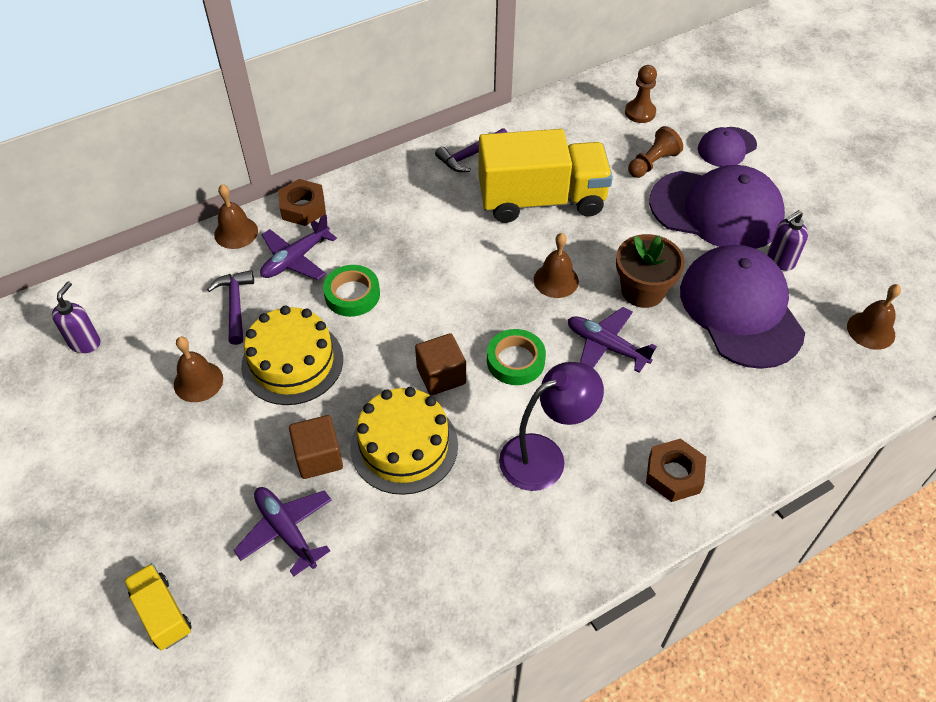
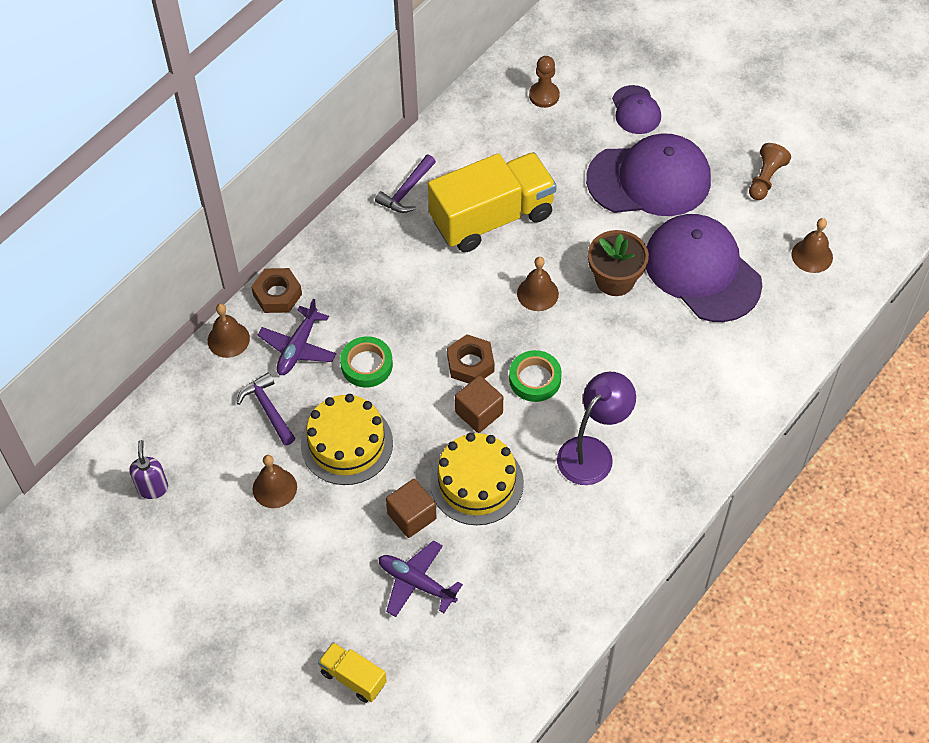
camera: 20 degrees left, 5 degrees up
(606, 346) = (604, 341): purple plane -> none
(652, 163) = (576, 148): brown pawn -> brown pawn (765, 179)
(674, 474) = (698, 432): brown nut -> brown nut (470, 364)
(726, 147) = (636, 110): purple cap -> purple cap turned 45 degrees counterclockwise
(780, 261) = (719, 213): purple soap dispenser -> none

